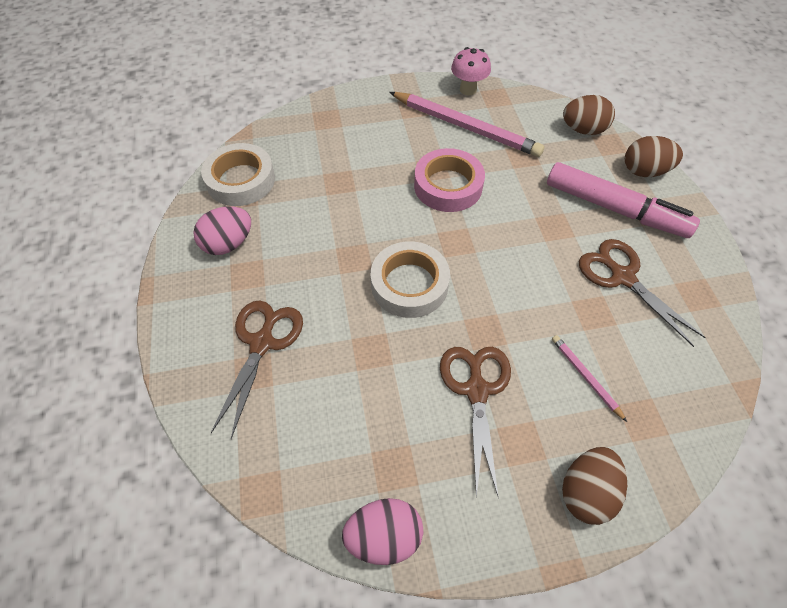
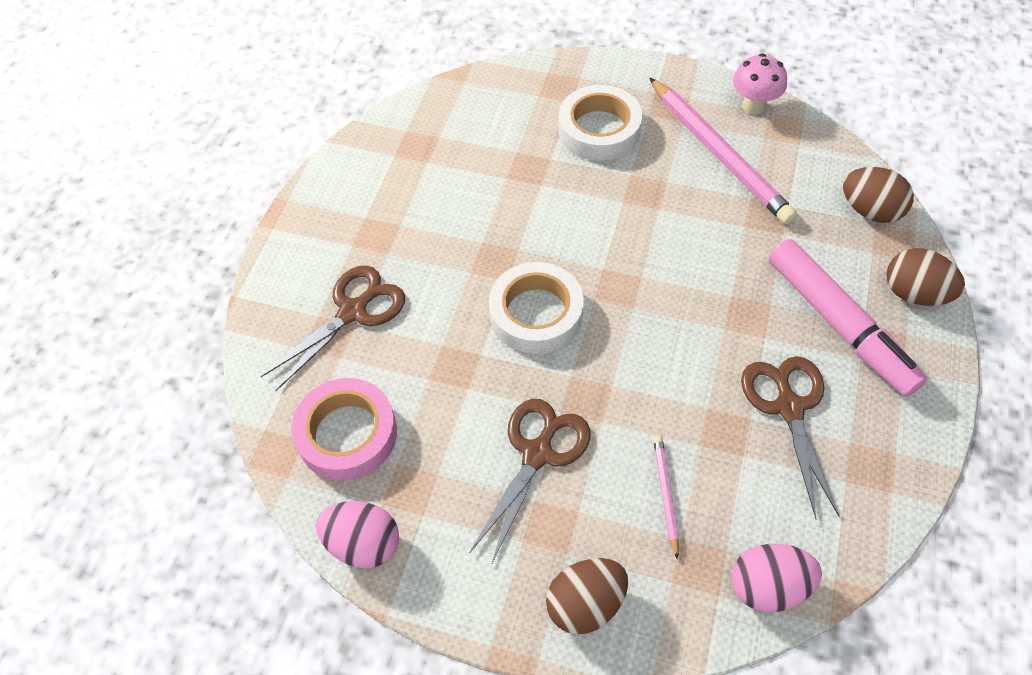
camera: 30 degrees right, 0 degrees up
(228, 244) = (375, 194): pink egg -> pink egg (768, 586)
(241, 180) = (425, 128): white tape -> white tape (599, 130)
(448, 186) = (650, 219): pink tape -> pink tape (347, 434)

